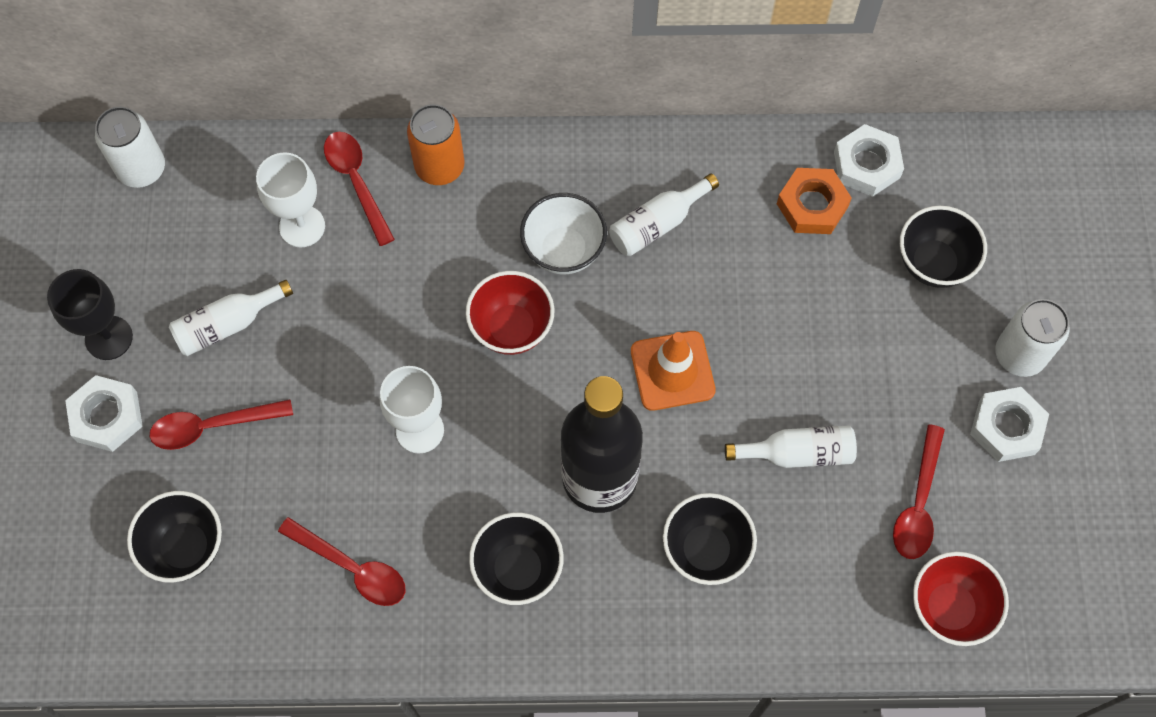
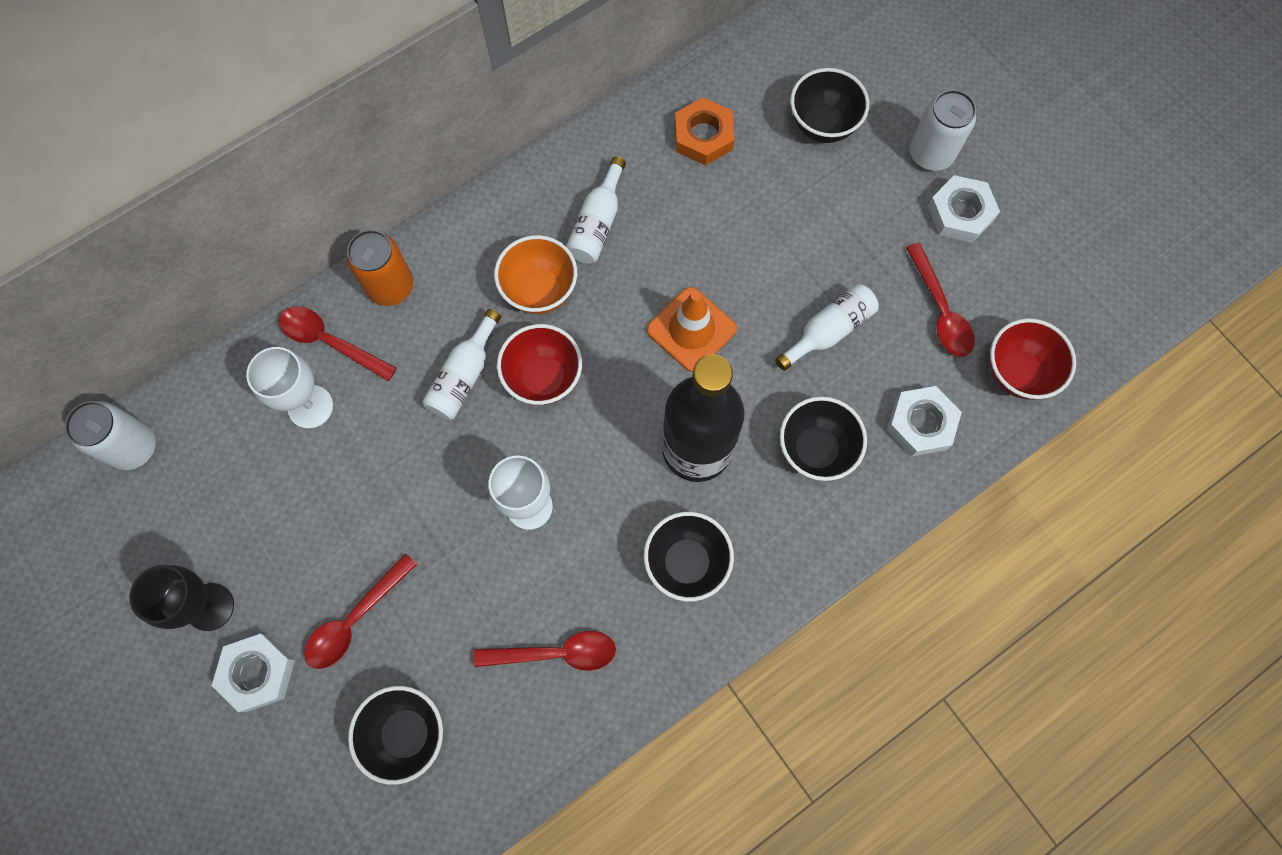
camera: 35 degrees left, 5 degrees up
(227, 324) = (306, 528): white bottle -> white bottle (464, 375)
(564, 251) = (540, 290): white bowl -> orange bowl
(866, 164) = (721, 80): white nut -> white nut (921, 423)

